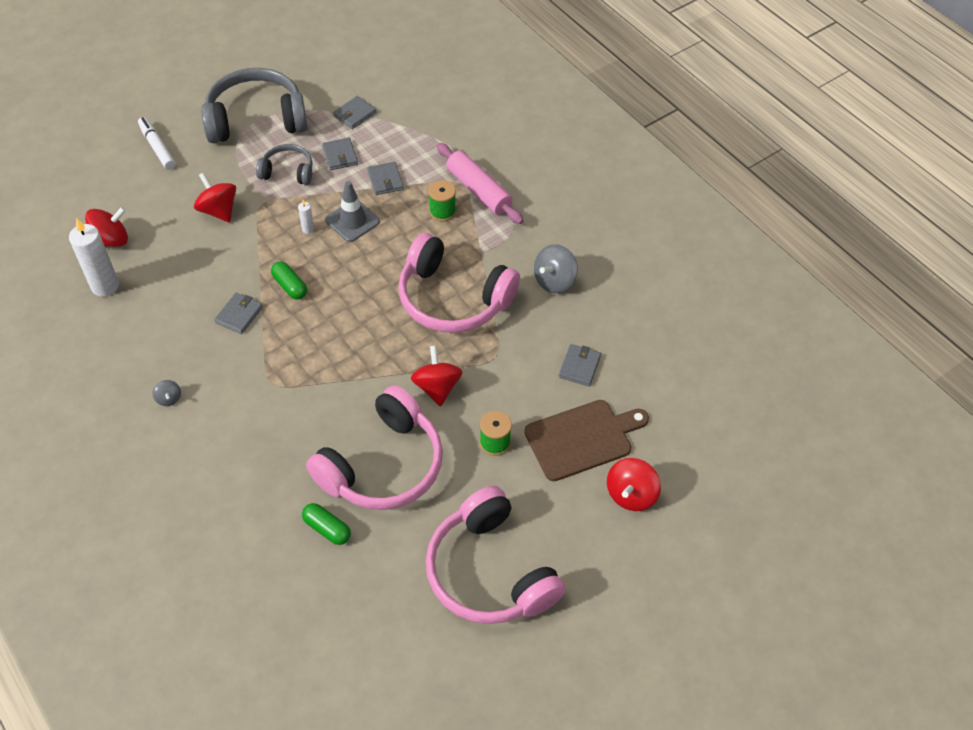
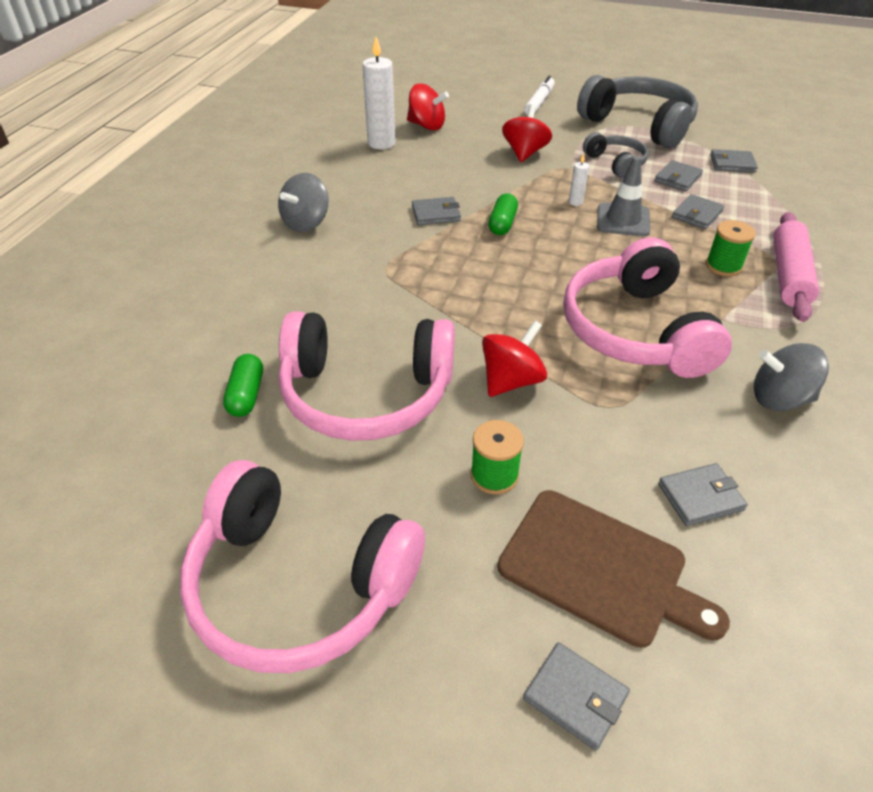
camera: 55 degrees right, 10 degrees down
(169, 398) = (306, 223): grey spinning top -> grey spinning top, size x1.91
(489, 571) = (298, 584): pink headphones -> pink headphones turned 90 degrees counterclockwise
(631, 494) = (575, 696): red spinning top -> grey wallet

